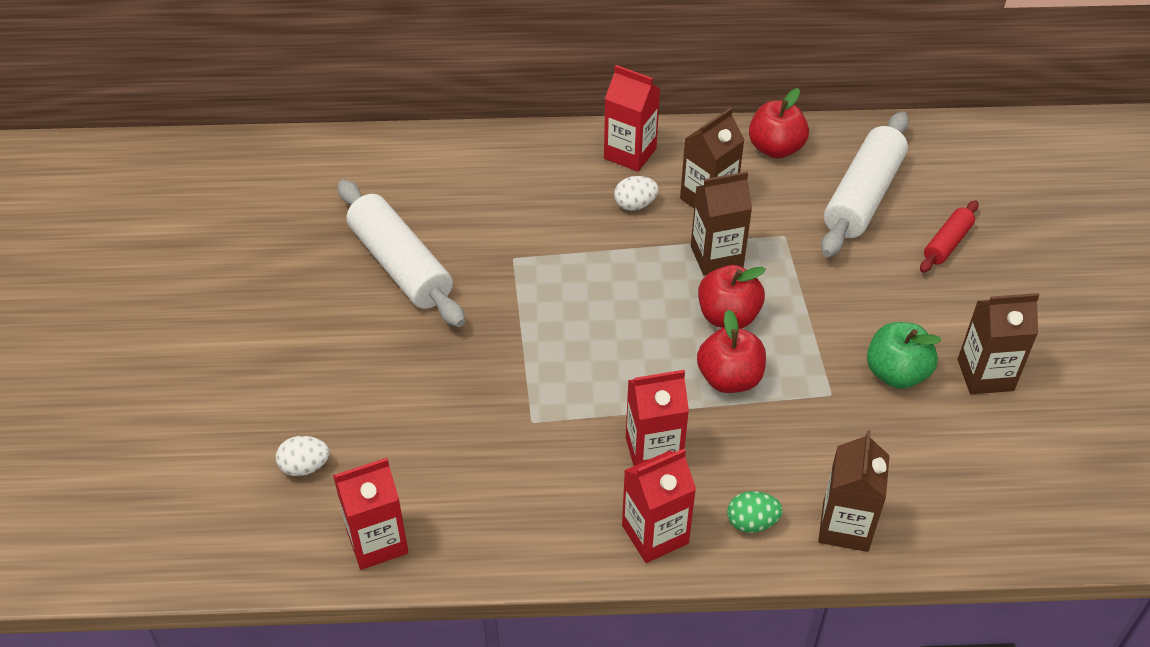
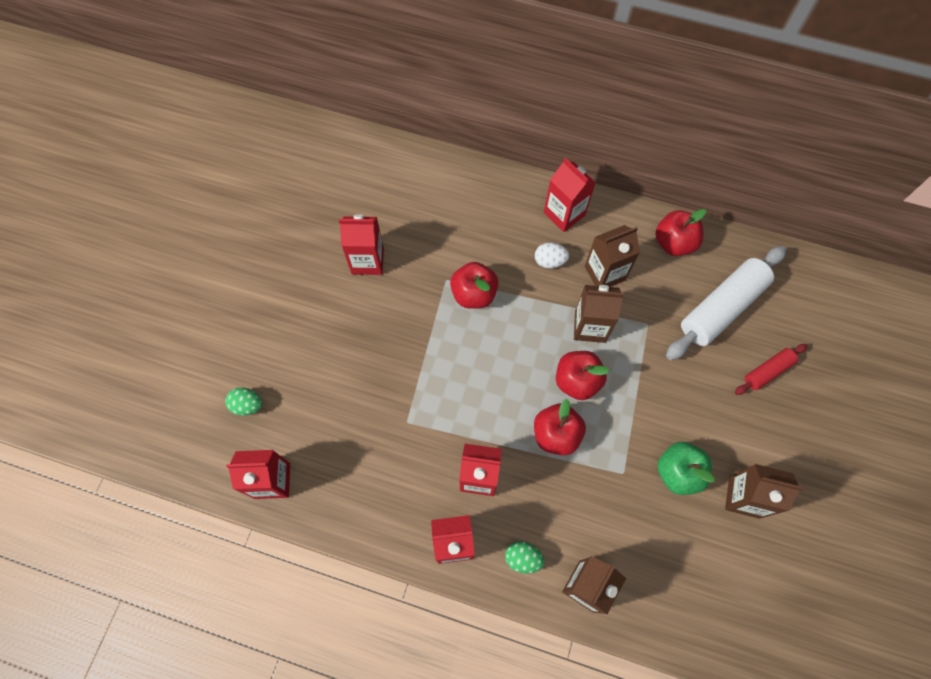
camera: 20 degrees right, 20 degrees up
(305, 467) = (247, 405): white egg -> green egg
(401, 265) = (367, 261): white rolling pin -> red carton
(556, 263) = (474, 294): none -> red apple

